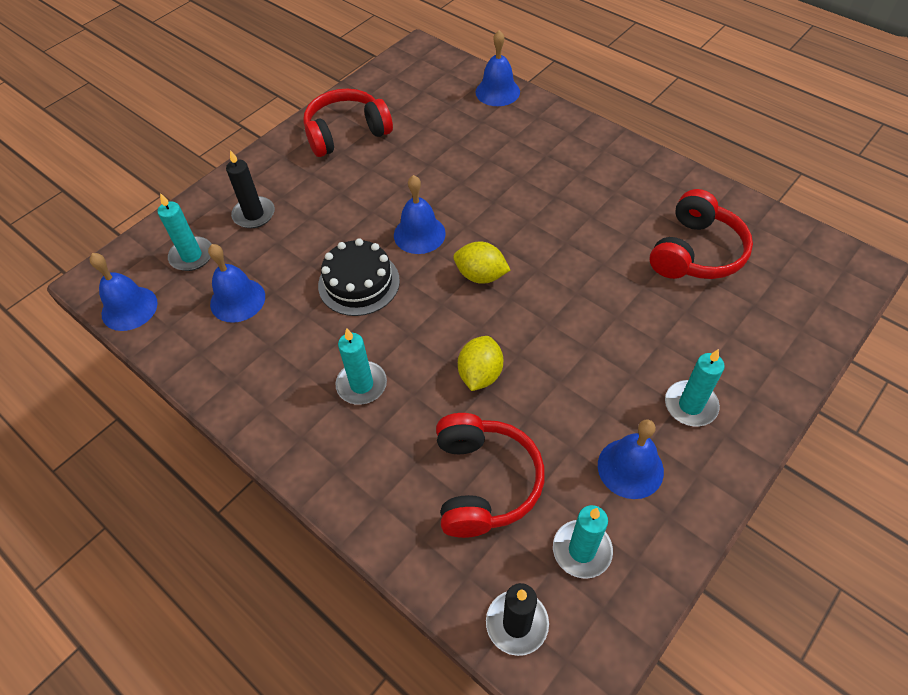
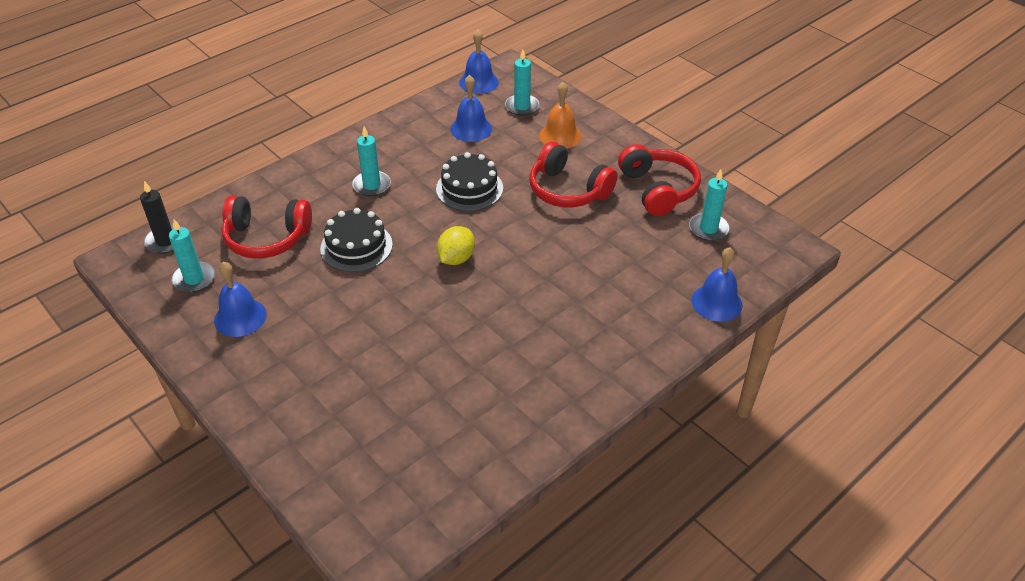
camera: 95 degrees right, 10 degrees down
(254, 214) = (560, 136): black candle -> orange bell
(419, 234) = (515, 226): blue bell -> none
(480, 374) = (356, 246): yellow lemon -> black cake
(690, 405) = (276, 367): turquoise candle -> turquoise candle (708, 229)
(695, 252) = (441, 417): red headphones -> red headphones (568, 190)

